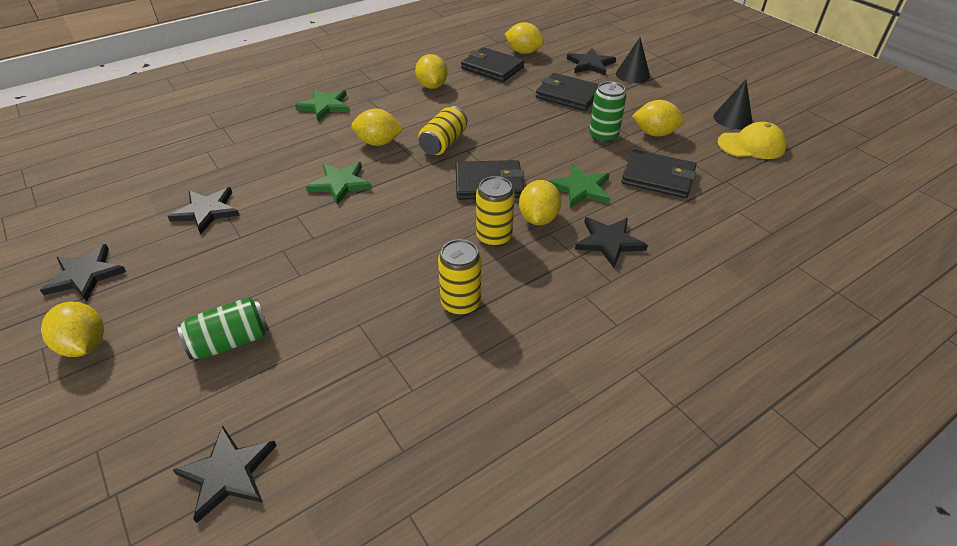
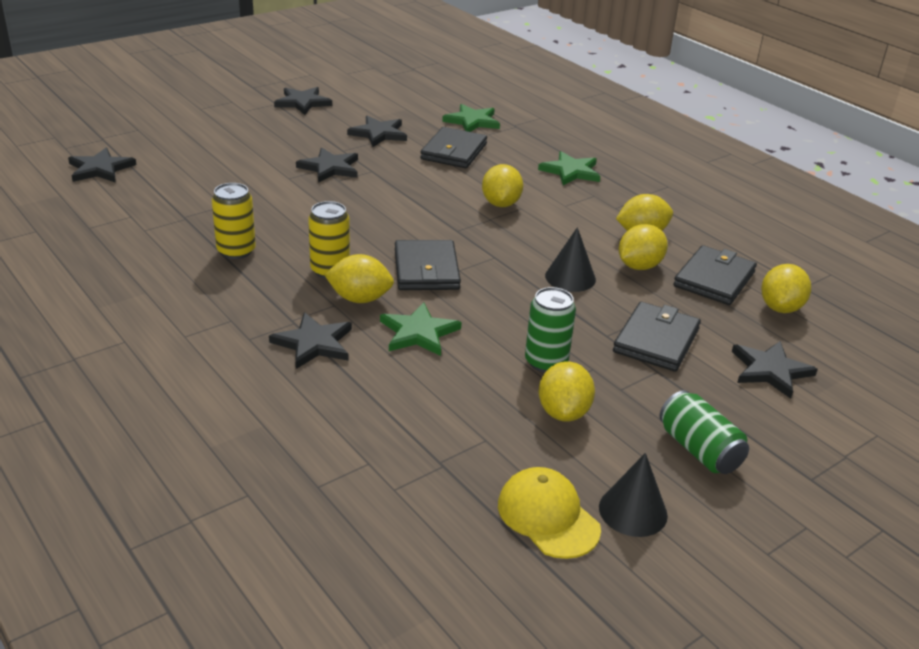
camera: 85 degrees right, 10 degrees down
(85, 345) = (230, 113): yellow lemon -> yellow lemon (639, 266)
(231, 341) = (218, 158): green can -> green can (699, 450)
(282, 244) = (330, 168): none -> black star
(340, 184) = (422, 187): green star -> green star (472, 121)
(443, 143) = (506, 242): yellow can -> none
(632, 74) = (753, 413): black cone -> black cone (570, 277)
(658, 177) = (447, 399): black wallet -> black wallet (453, 151)
(751, 145) = (548, 516): yellow cap -> yellow cap turned 150 degrees clockwise

